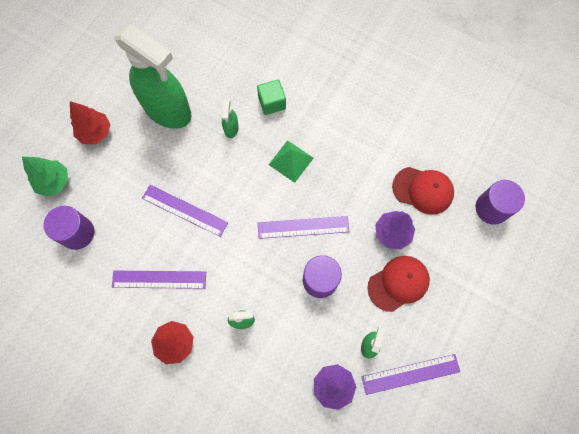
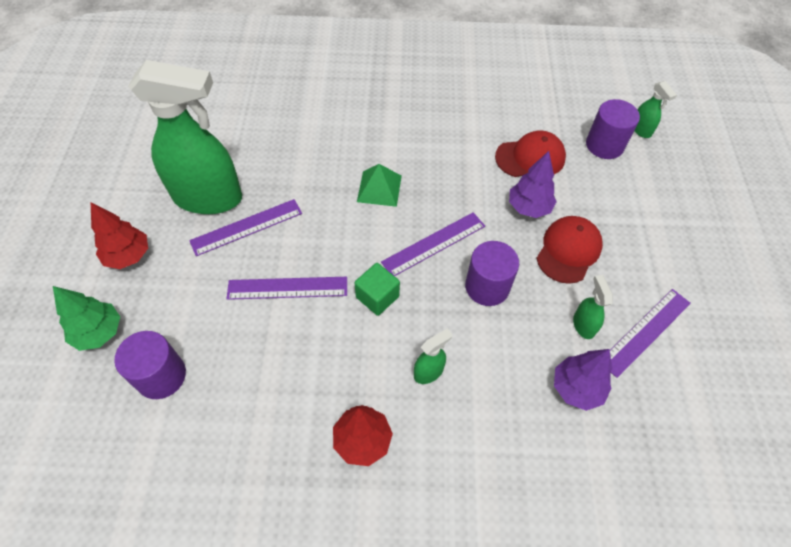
camera: 30 degrees left, 15 degrees down
(159, 279) = (299, 377): purple ruler -> purple ruler (247, 227)
(231, 128) = (294, 186): green spray bottle -> green spray bottle (641, 130)
(272, 103) = (324, 145): green cube -> green cube (377, 297)

